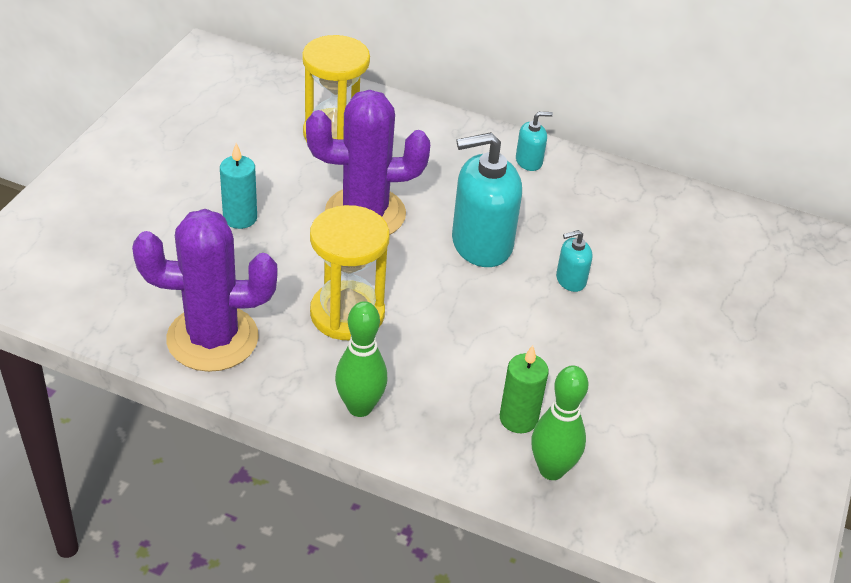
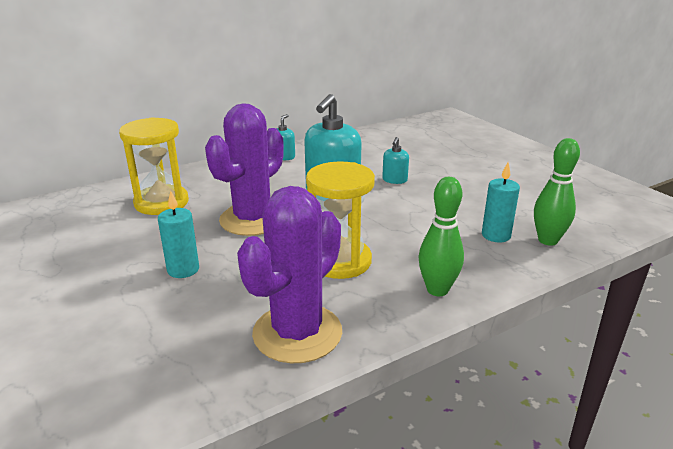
camera: 50 degrees left, 15 degrees down
(518, 419) = (496, 235): green candle -> turquoise candle

